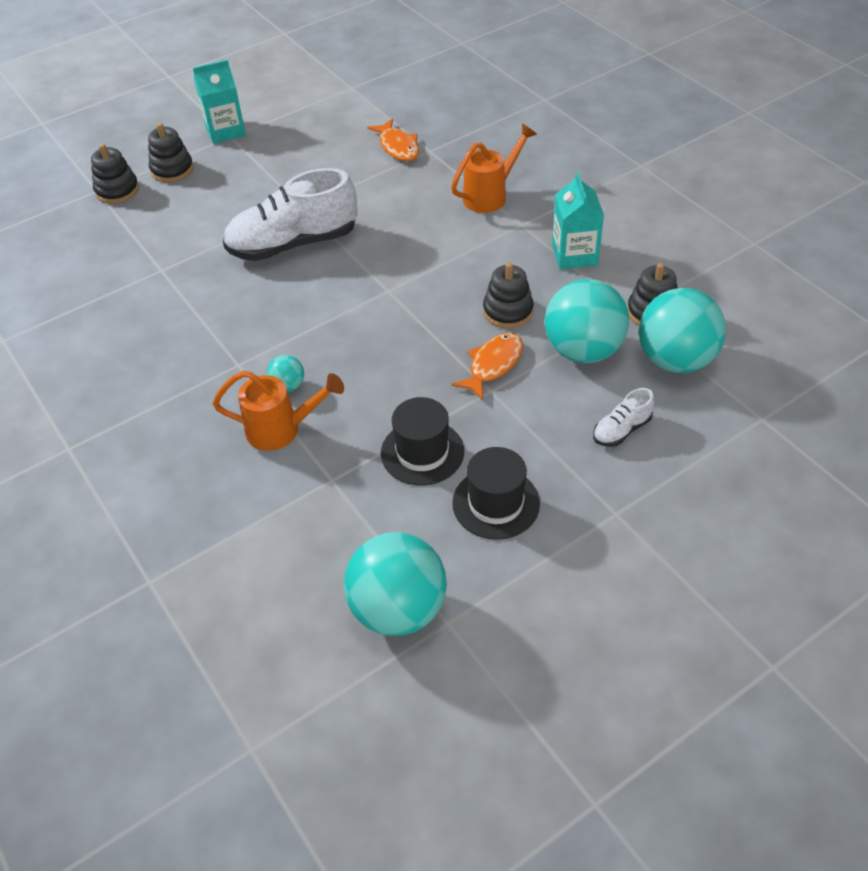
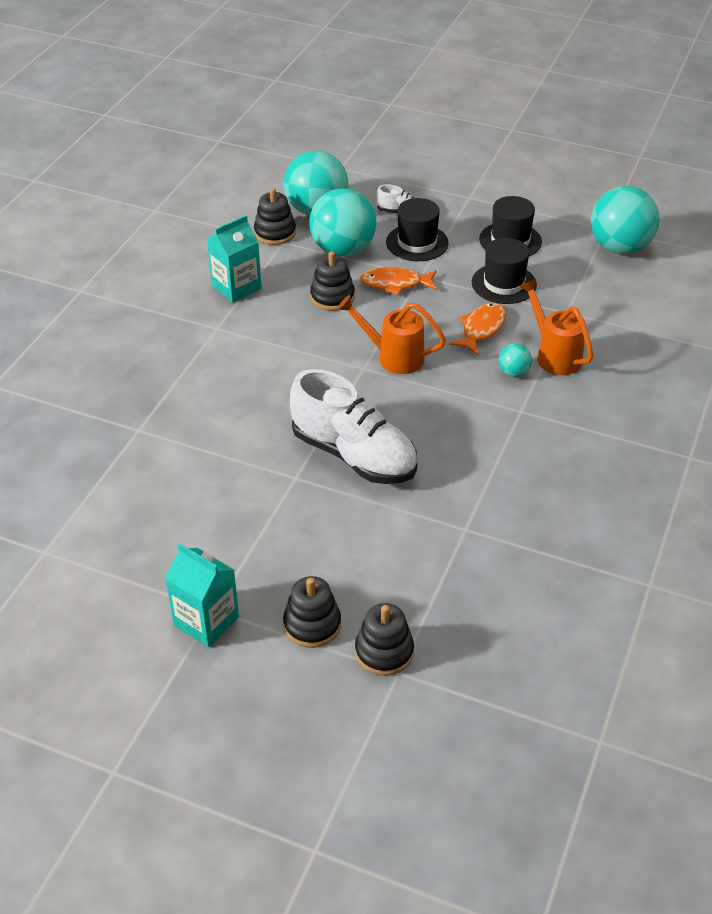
camera: 125 degrees left, 5 degrees down
(398, 147) = (146, 456): orange fish -> orange fish (481, 329)
(490, 195) = (187, 361): orange watering can -> orange watering can (393, 357)
(553, 416) = (417, 243): none -> black hat

